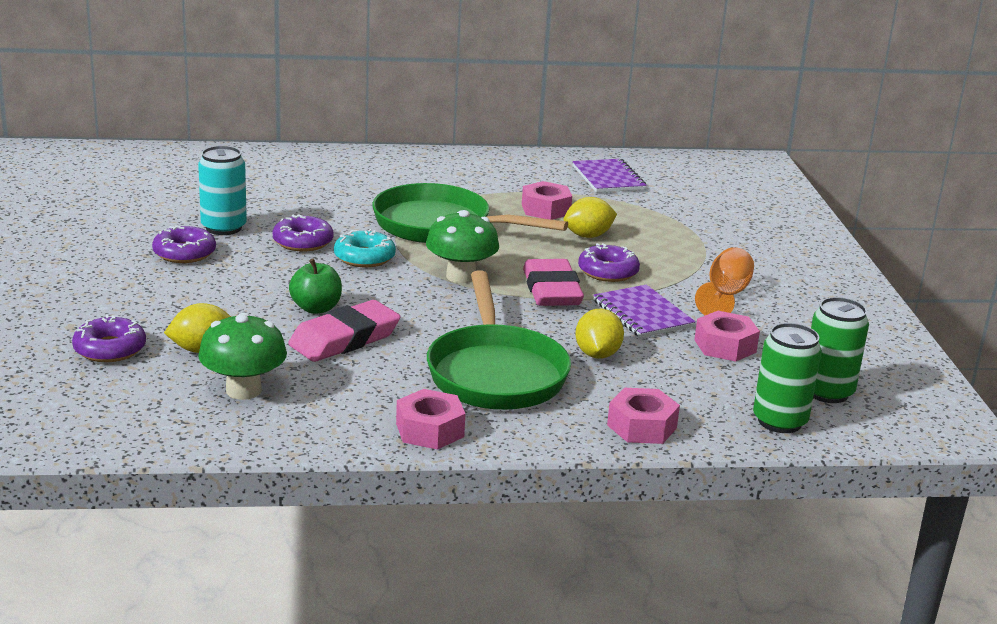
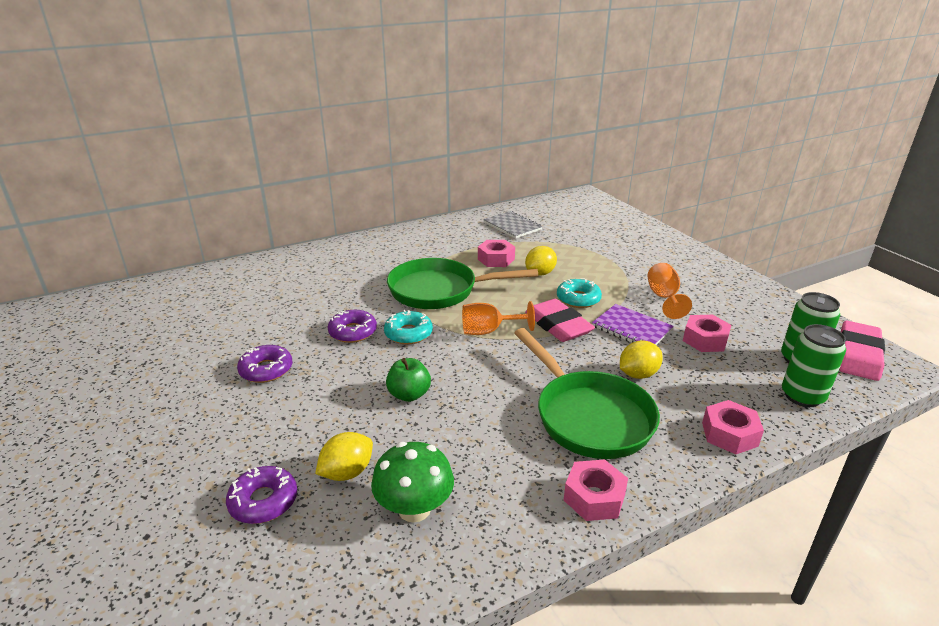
camera: 20 degrees left, 5 degrees up
(223, 228) = (282, 335): turquoise can -> none
(344, 339) = (454, 419): pink eraser -> pink eraser (858, 355)
(461, 276) = (489, 331): green mushroom -> orange goblet
(597, 354) = (638, 374): yellow lemon -> yellow lemon turned 75 degrees clockwise
(608, 178) = (512, 226): purple notebook -> grey notebook
(608, 272) = (578, 299): purple donut -> turquoise donut

